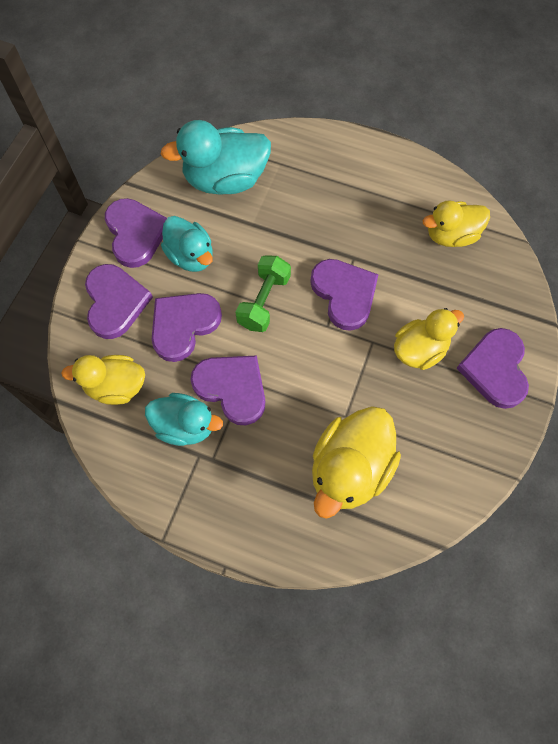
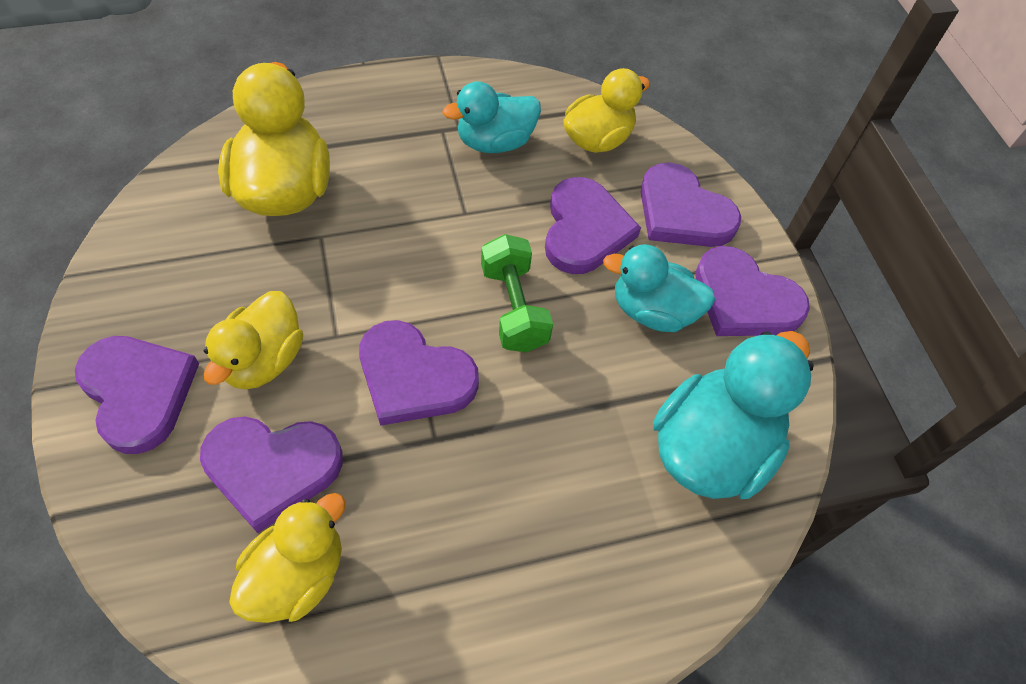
camera: 140 degrees right, 10 degrees down
(232, 388) = (474, 198): purple heart -> purple heart (272, 468)

